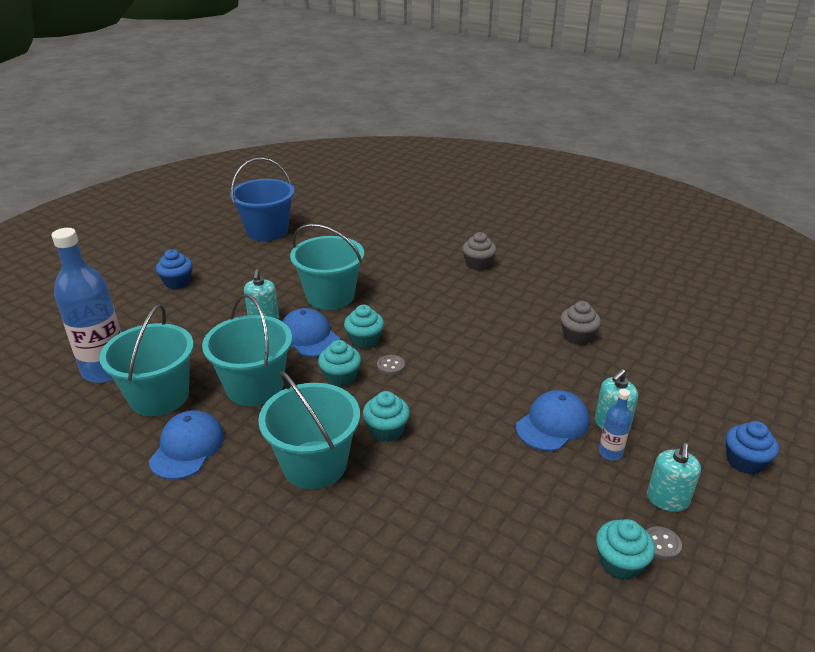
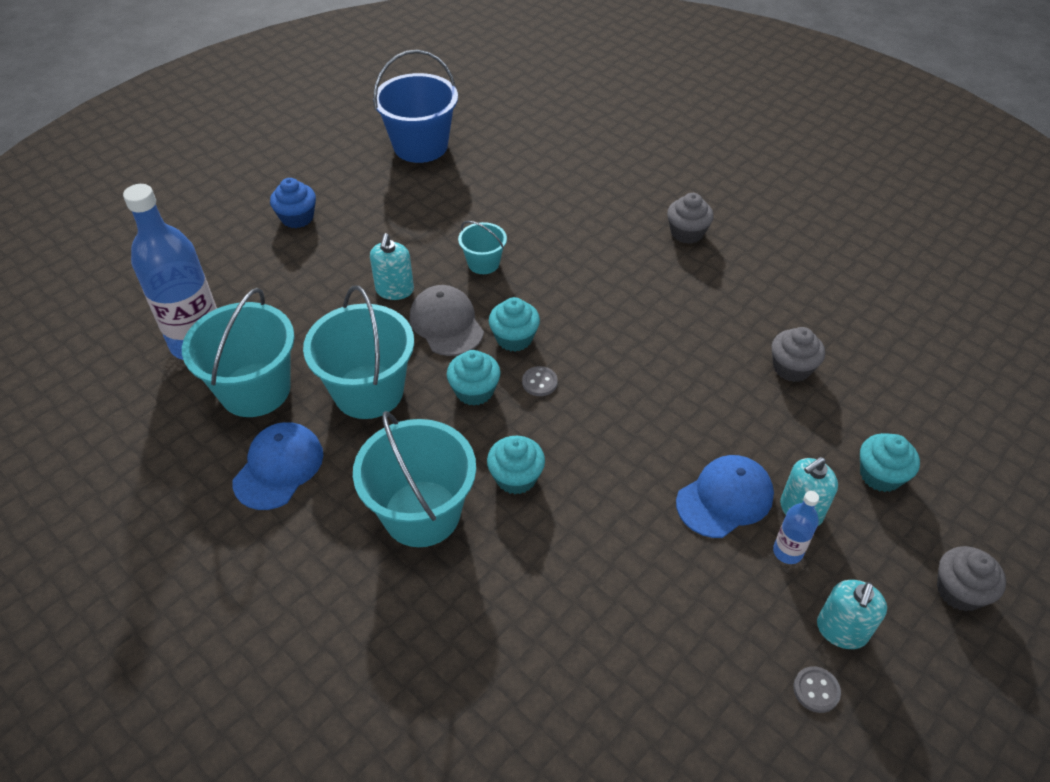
camera: 10 degrees right, 15 degrees up
(309, 336) = (446, 324): blue cap -> grey cap
(330, 296) = (483, 263): turquoise bucket -> turquoise bucket, size x0.52
(620, 563) = (757, 707): turquoise cupcake -> turquoise cupcake (880, 475)
(744, 461) = (959, 591): blue cupcake -> grey cupcake

